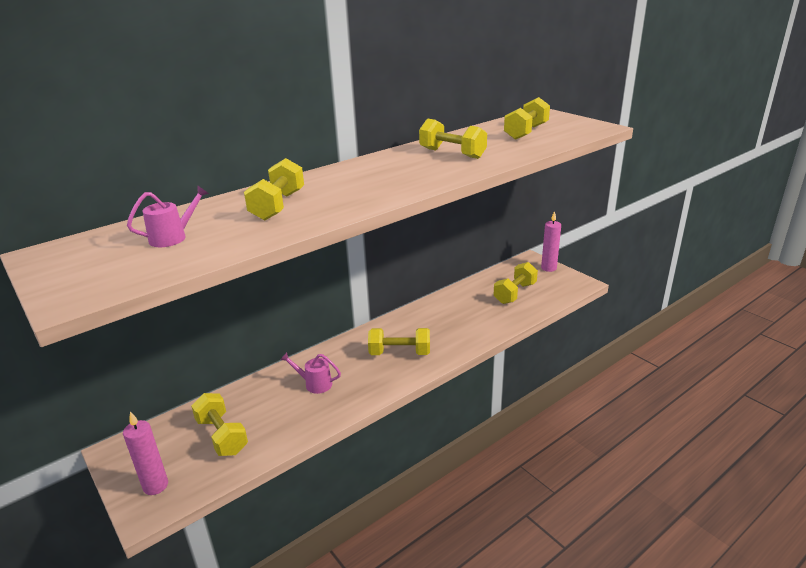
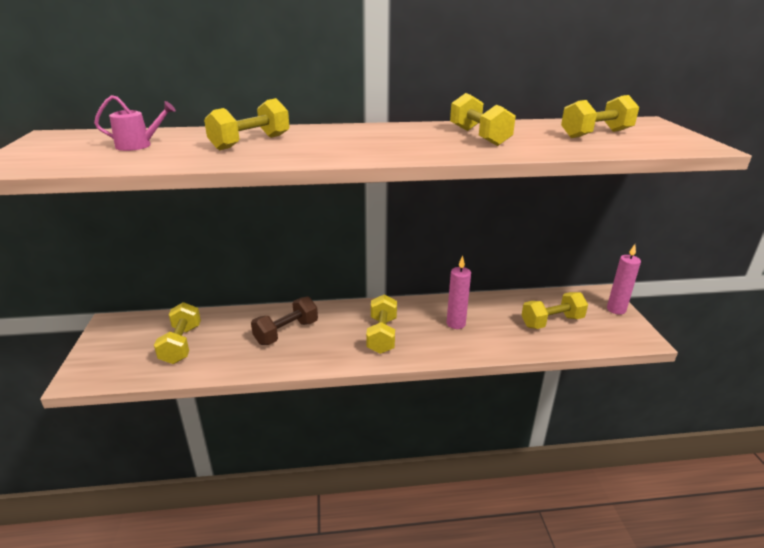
camera: 30 degrees right, 0 degrees up
(155, 486) = (104, 361): pink candle -> pink candle (456, 324)
(314, 384) = (286, 332): pink watering can -> brown dumbbell
(400, 353) = (382, 335): yellow dumbbell -> yellow dumbbell turned 60 degrees clockwise

